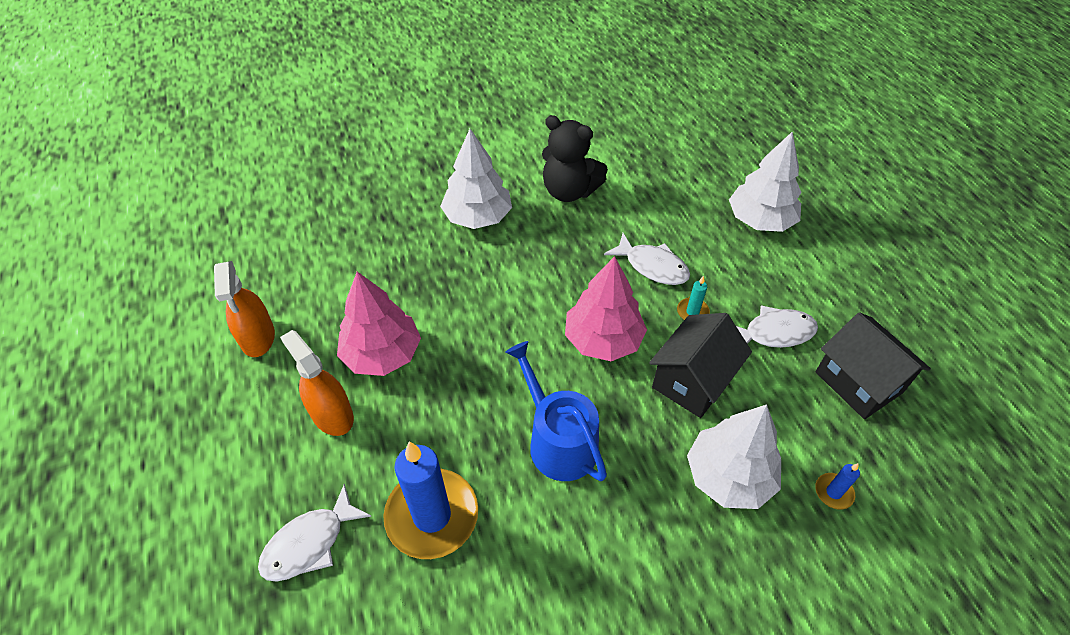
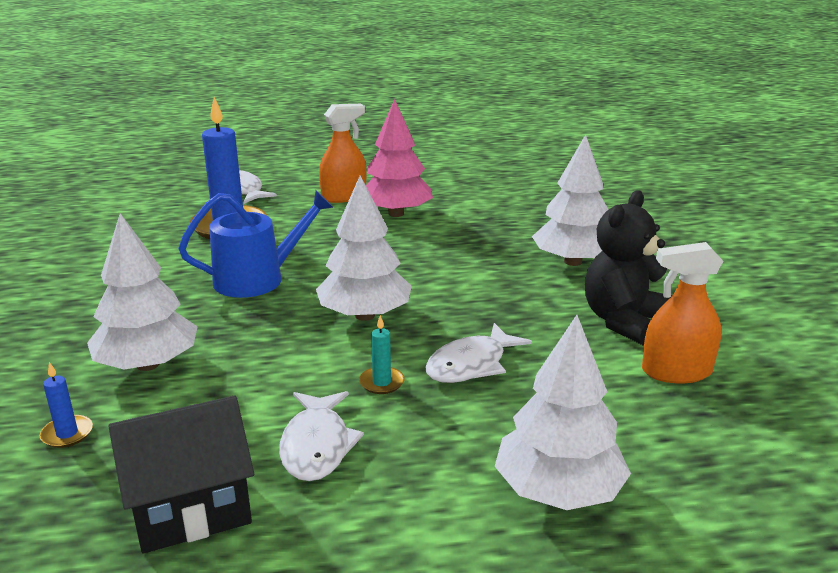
camera: 100 degrees right, 25 degrees down
(258, 337) = (433, 174): orange spray bottle -> orange spray bottle (676, 371)
(603, 340) = (365, 315): pink tree -> white tree
(692, 381) = (278, 363): black house -> none

